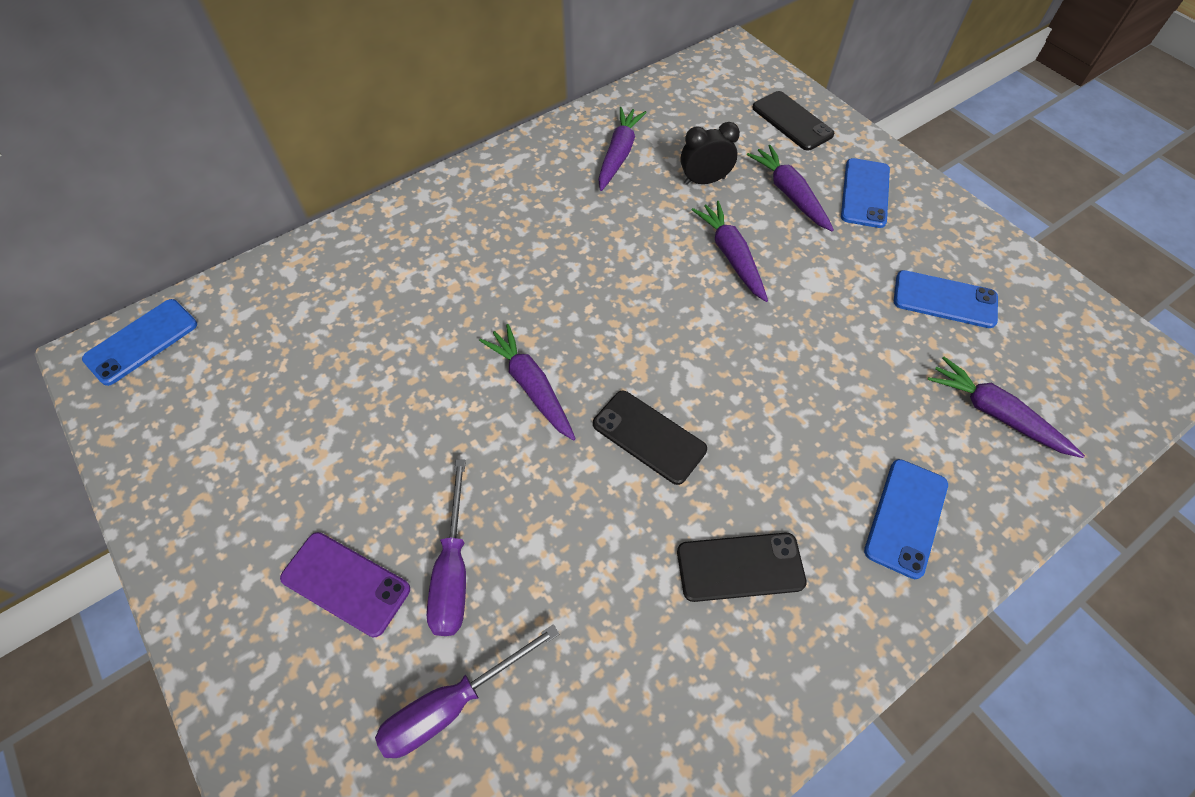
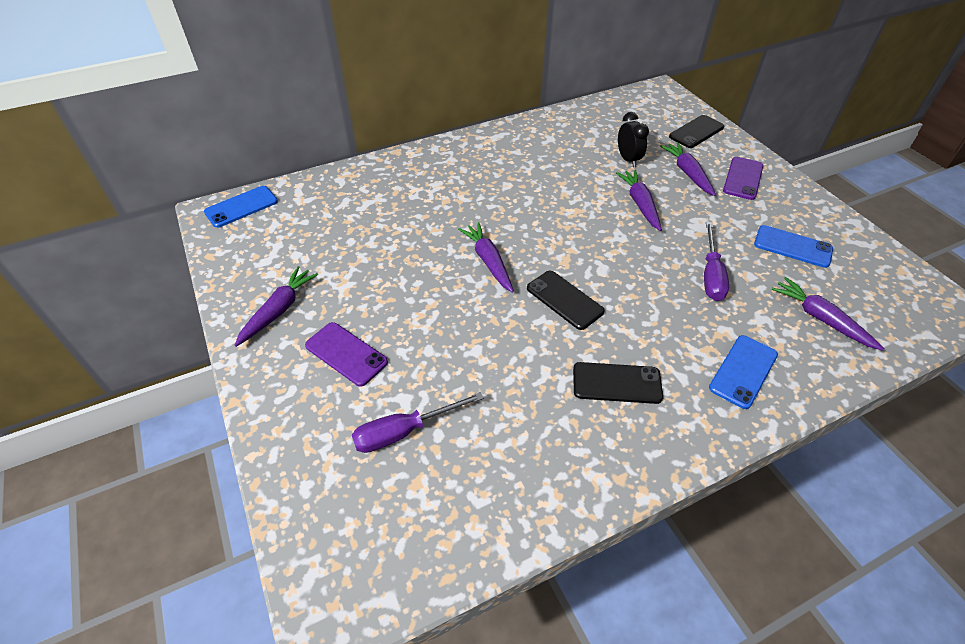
camera: 10 degrees right, 10 degrees down
(453, 570) = (418, 356): purple screwdriver -> purple screwdriver (711, 275)
(619, 154) = (570, 139): purple carrot -> purple carrot (279, 310)
(704, 180) = (628, 159): black clock -> black clock turned 75 degrees clockwise
(792, 121) = (696, 132): black phone -> black phone turned 75 degrees clockwise
(865, 193) = (743, 178): blue phone -> purple phone

